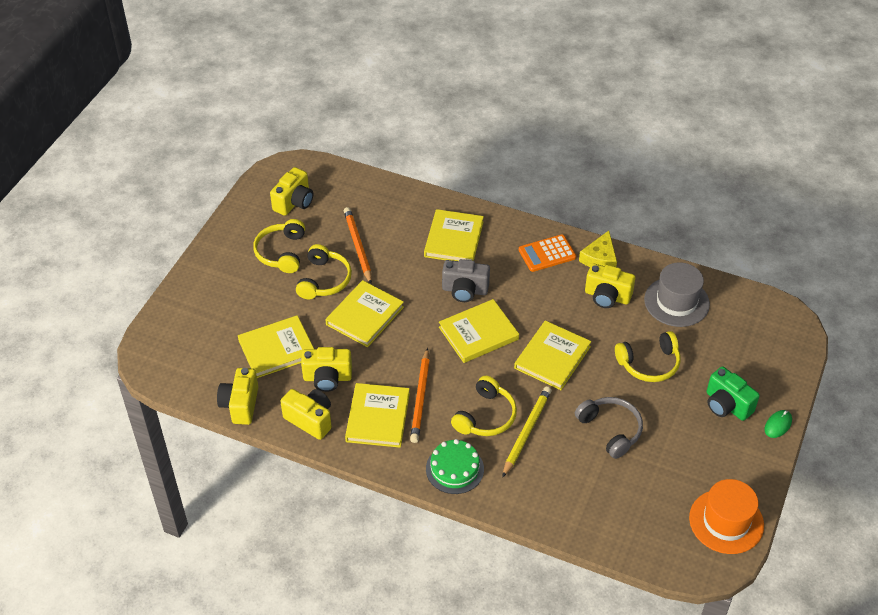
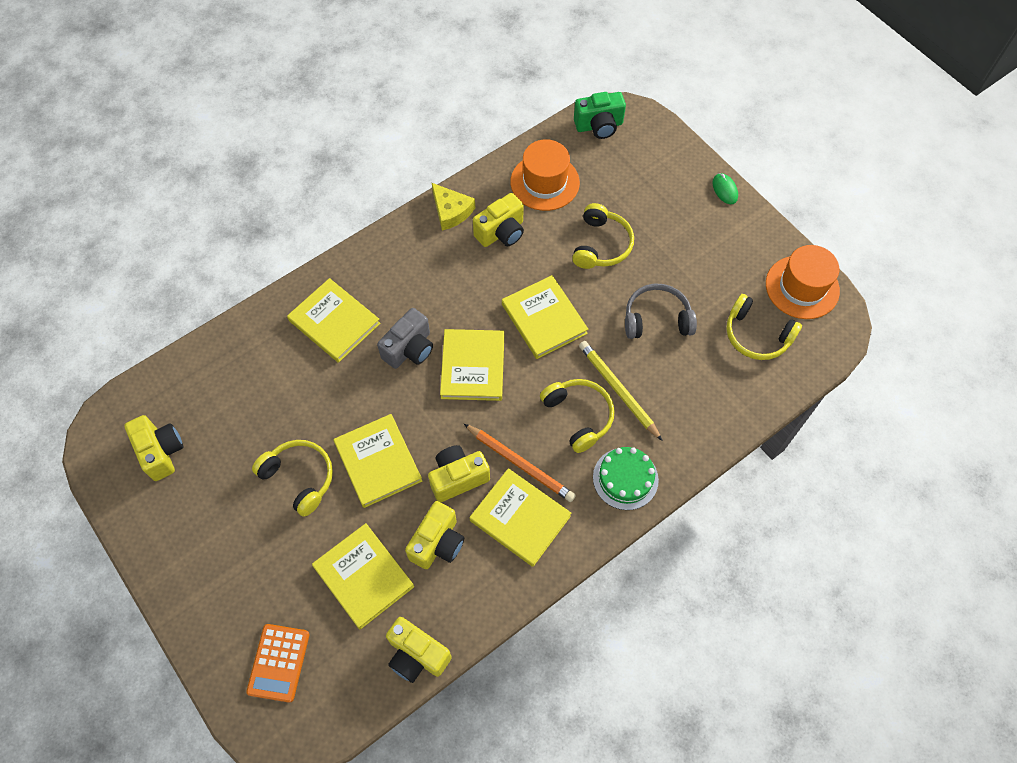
camera: 60 degrees left, 15 degrees up
(277, 349) = (363, 576): yellow book -> yellow book turned 45 degrees counterclockwise
(281, 252) = (226, 503): yellow headphones -> yellow headphones (756, 335)
(310, 420) = (482, 589): yellow camera -> yellow camera (458, 478)
(358, 246) = (276, 419): orange pencil -> none
(547, 254) = (414, 251): orange calculator -> orange calculator (278, 663)
(676, 302) = (545, 182): grey hat -> orange hat
(726, 405) = (682, 214): green camera -> green camera (599, 126)

